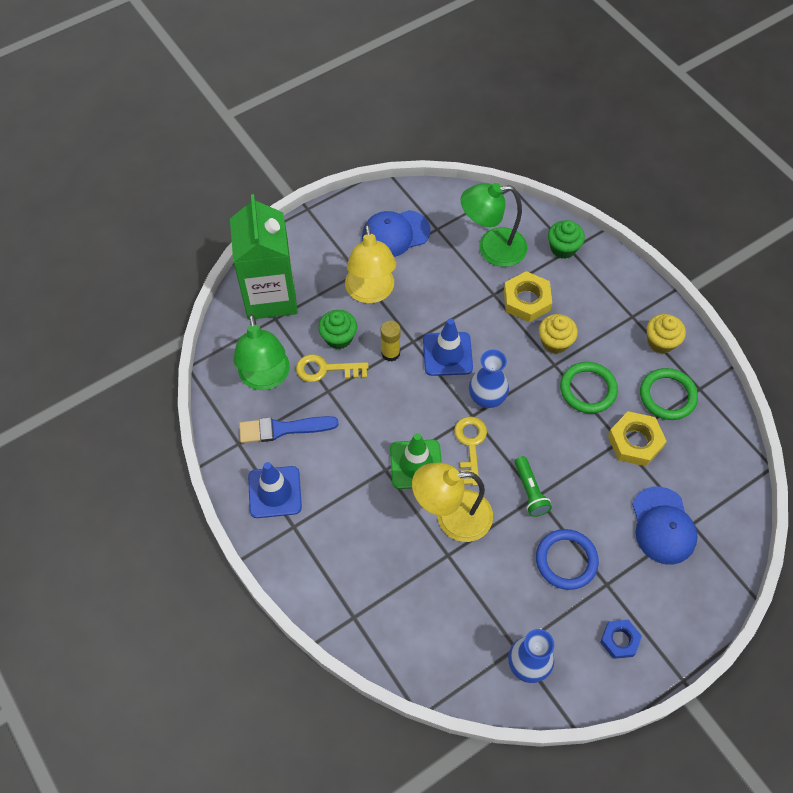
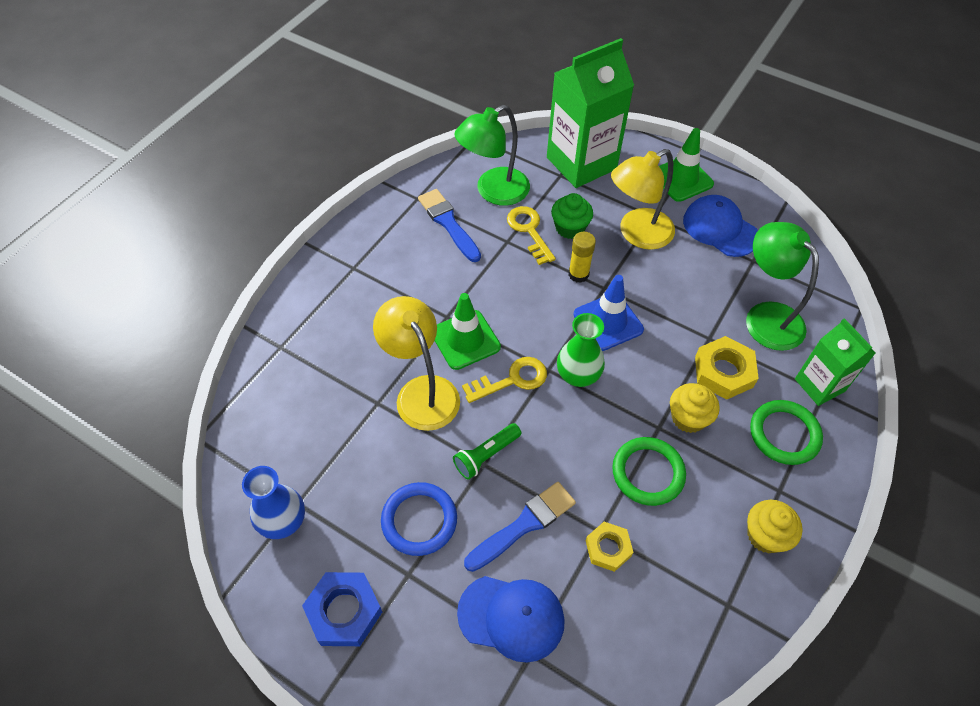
camera: 65 degrees right, 5 degrees down
(275, 492) = (381, 241): blue traffic cone -> none
(330, 233) = (681, 179): none -> green traffic cone
(487, 397) = (578, 375): blue vase -> green vase
(563, 248) = (819, 385): green cupcake -> green carton
(597, 489) = (523, 525): none -> blue brush
(619, 640) = (344, 611): blue nut -> blue nut, size x1.53
(635, 441) = (608, 548): yellow nut -> yellow nut, size x0.65
(663, 526) = (511, 617): blue cap -> blue cap turned 135 degrees counterclockwise
(667, 396) = (693, 567): green ring -> green ring (784, 434)

